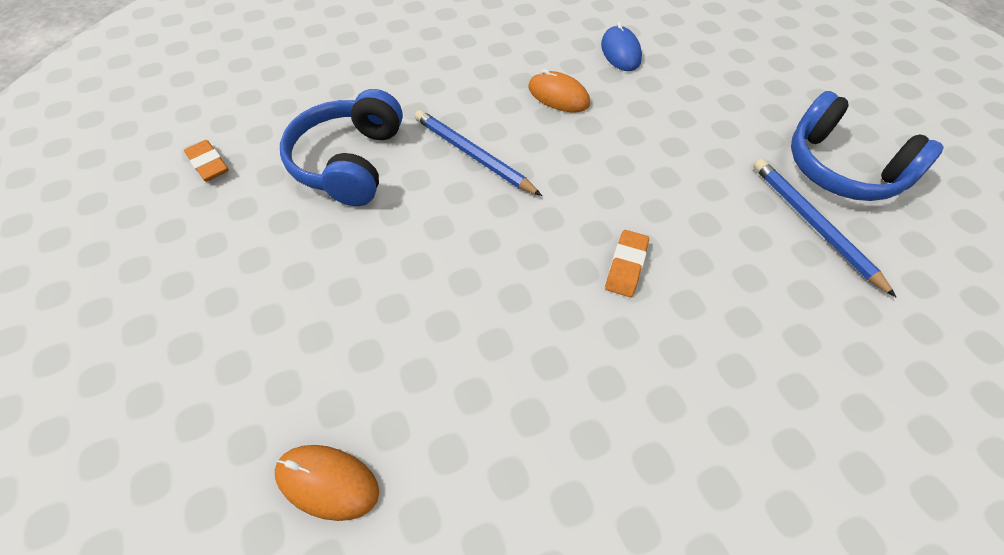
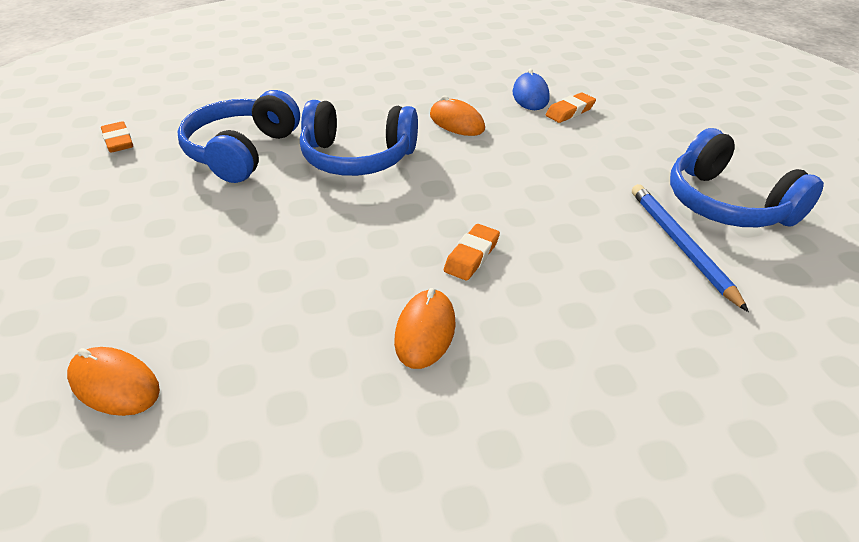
camera: 10 degrees right, 15 degrees down
(473, 155) = (357, 157): blue pencil -> blue headphones
(610, 365) = (425, 331): none -> orange mouse
(665, 69) = (570, 112): none -> orange eraser

